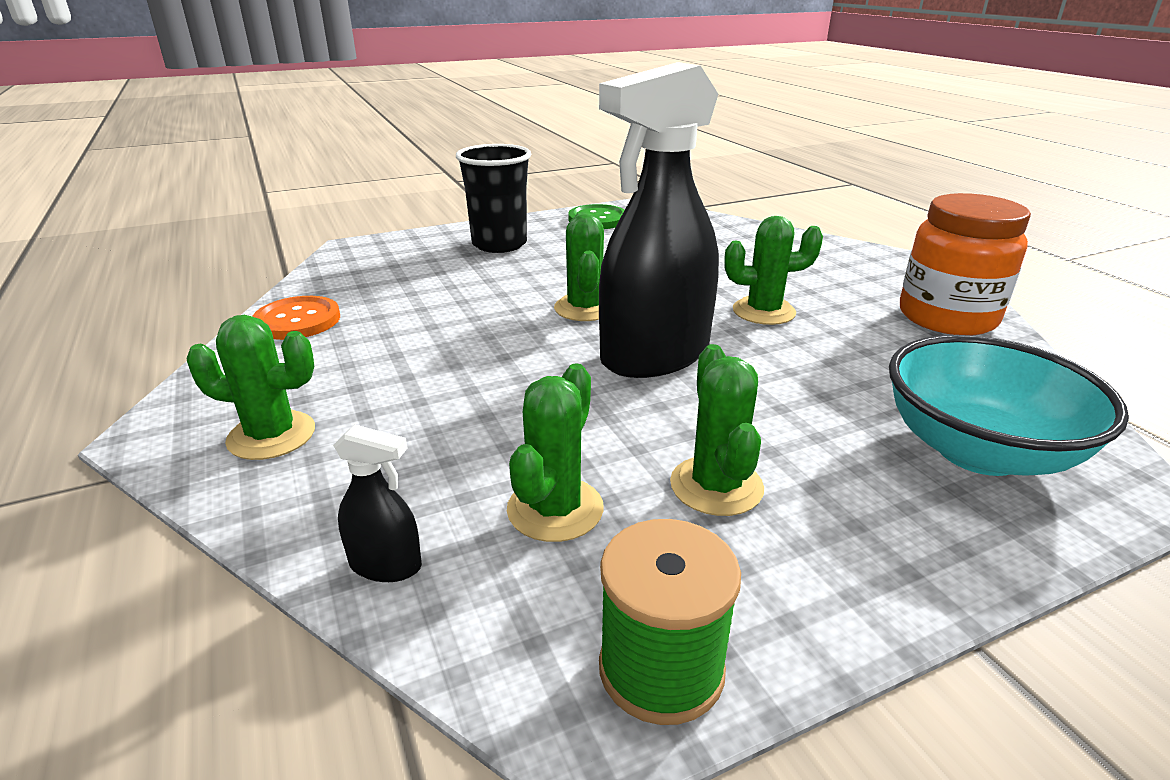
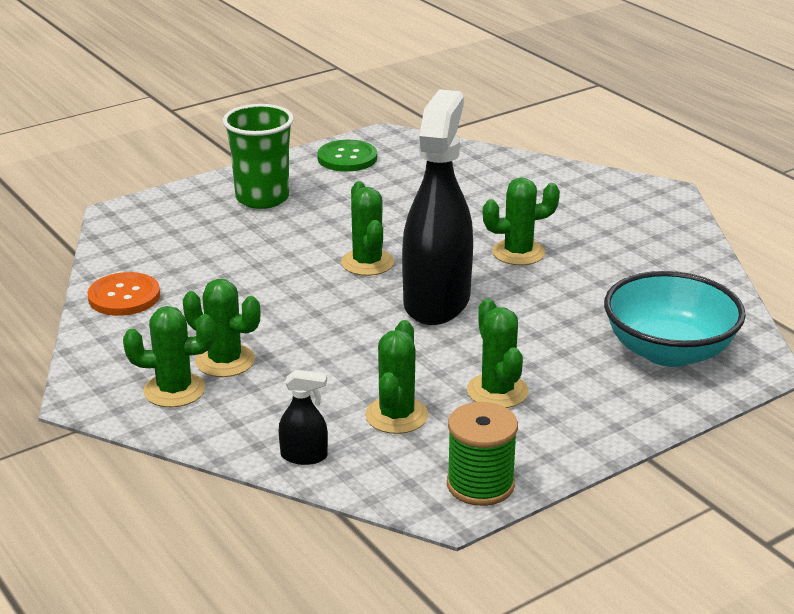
camera: 10 degrees left, 0 degrees up
(360, 403) = (225, 361): none -> green cactus
(499, 244) = (262, 198): black cup -> green cup
(655, 356) = (436, 301): black spray bottle -> black spray bottle turned 150 degrees clockwise
(947, 317) = (666, 246): orange jar -> none

